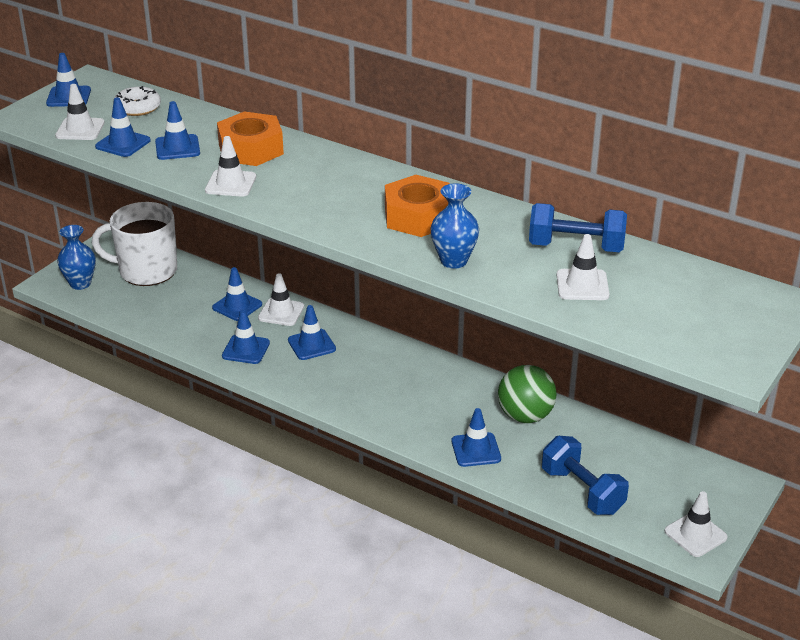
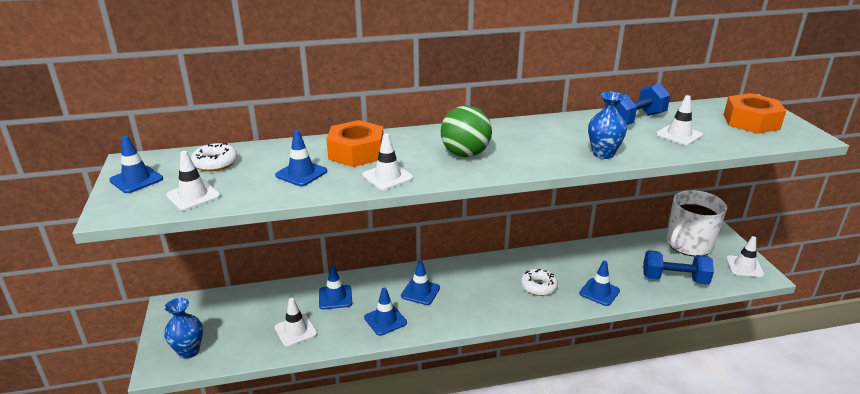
camera: 45 degrees left, 5 degrees down
(123, 144) = (251, 189): blue traffic cone -> none
(146, 271) = (231, 312): white mug -> white mug (688, 245)
(281, 312) = (370, 284): white traffic cone -> white traffic cone (295, 331)
(418, 217) = (534, 142): orange nut -> orange nut (751, 122)
(426, 407) = (538, 286): none -> white donut
(525, 416) = (588, 259): green ball -> green ball (465, 154)

